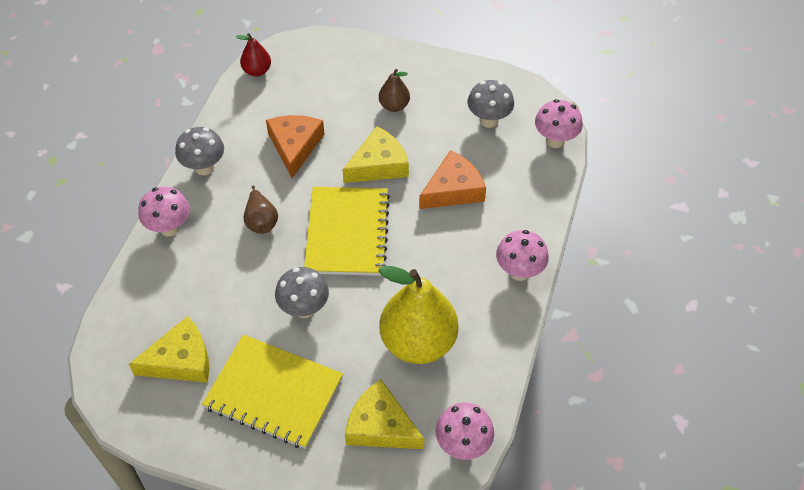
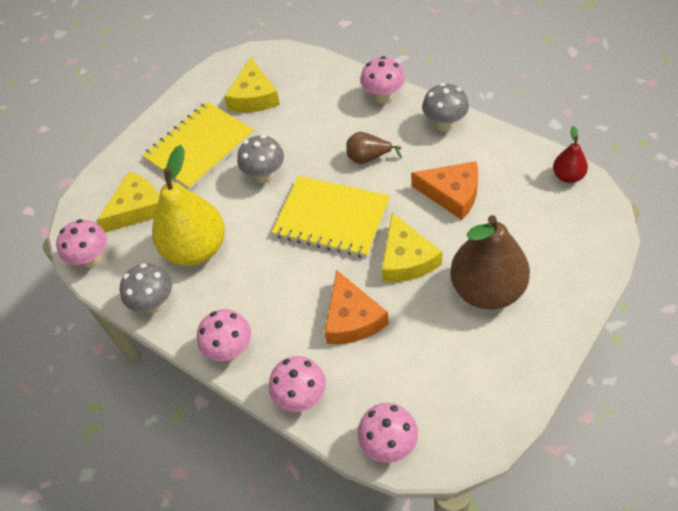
camera: 115 degrees right, 0 degrees up
(394, 106) = (487, 290): brown pear -> brown pear, size x2.09
(488, 120) = (440, 381): grey mushroom -> grey mushroom (154, 304)
(541, 206) = (301, 398): none -> pink mushroom

